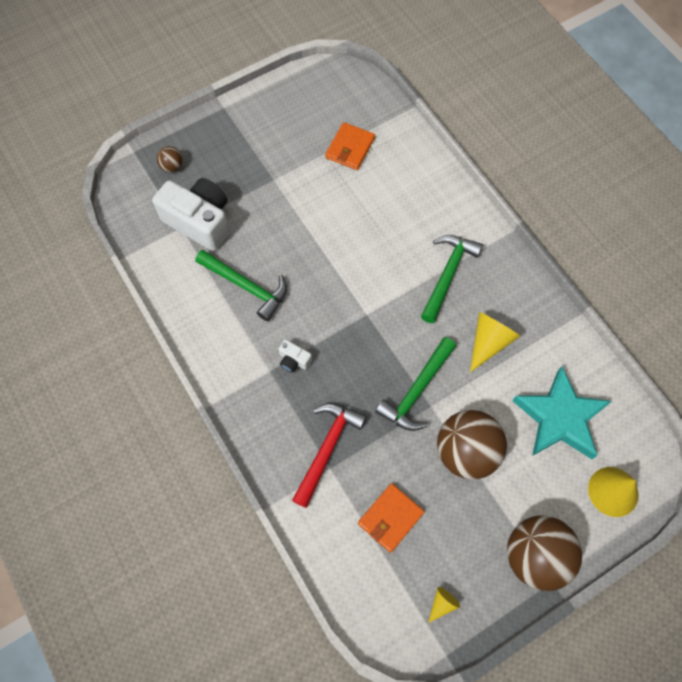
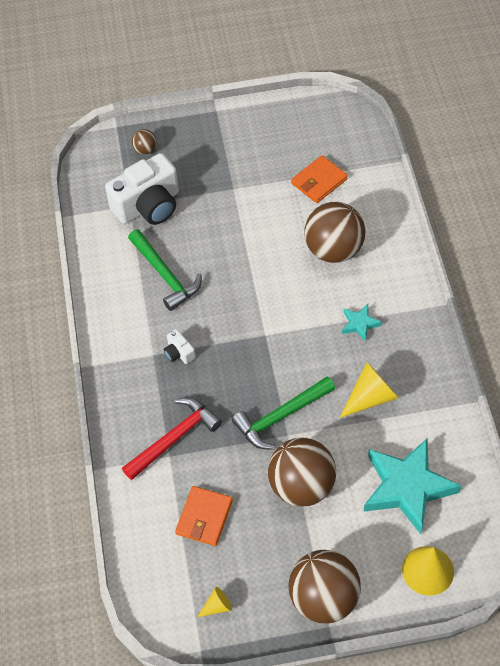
camera: 25 degrees right, 10 degrees down
(199, 222) = (148, 205): white camera -> white camera turned 90 degrees clockwise
(390, 518) = (204, 517): orange wallet -> orange wallet turned 45 degrees counterclockwise
(392, 210) = (334, 250): none -> brown ball
(447, 274) = (360, 324): green hammer -> turquoise star

